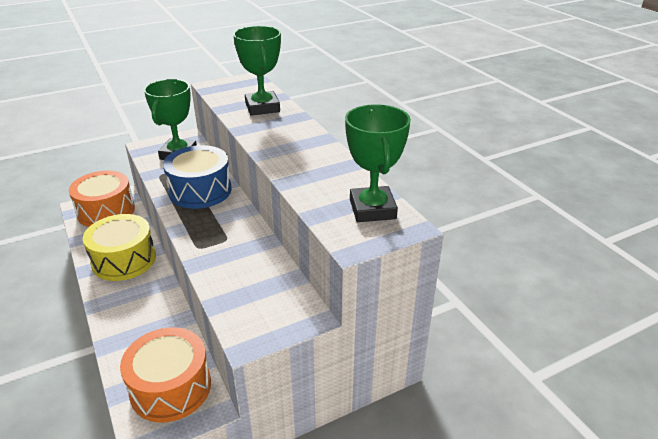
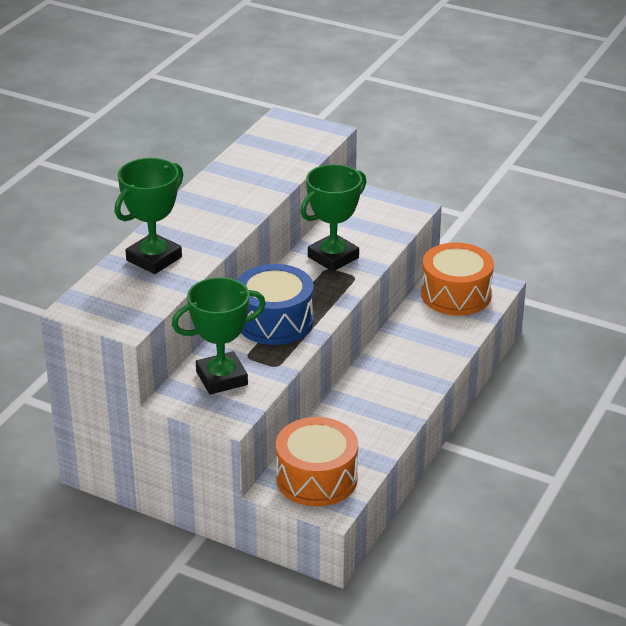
camera: 125 degrees left, 0 degrees up
(124, 260) = (371, 407): yellow drum -> none
(372, 209) = (277, 137): green trophy -> green trophy (333, 257)

